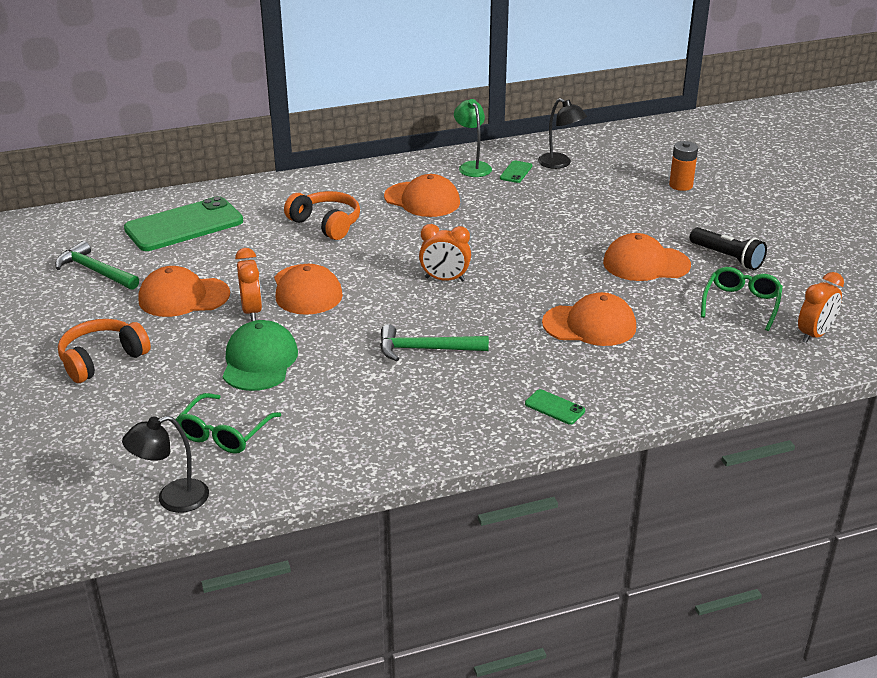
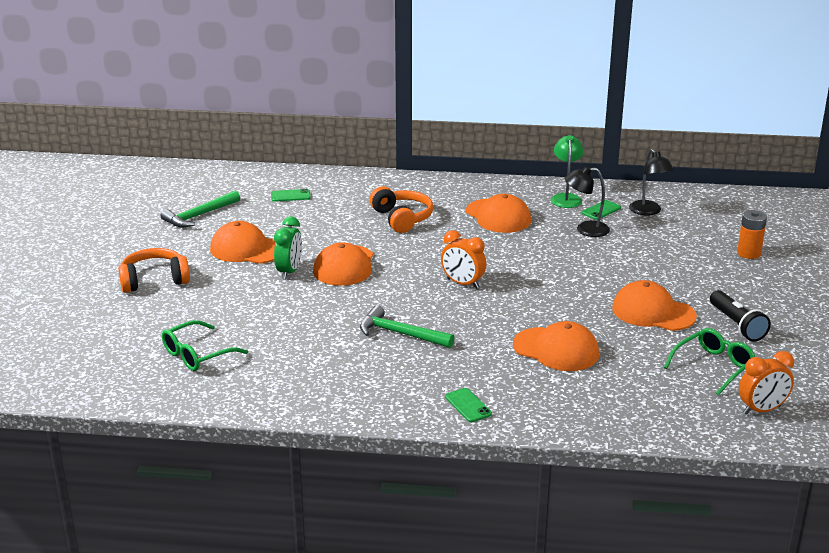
camera: 25 degrees right, 5 degrees down
(95, 271) = (199, 215): green hammer -> green hammer turned 105 degrees counterclockwise
(172, 499) = (125, 390): black lamp -> black lamp (585, 229)
(184, 225) = (290, 196): green phone -> green phone, size x0.41
(252, 311) = (289, 271): orange clock -> green clock
(259, 361) = (264, 310): green cap -> none

